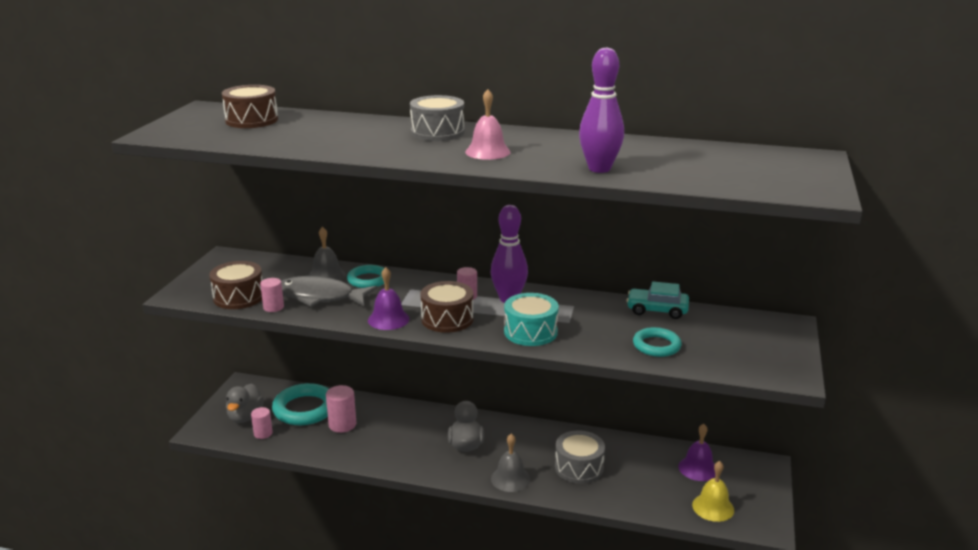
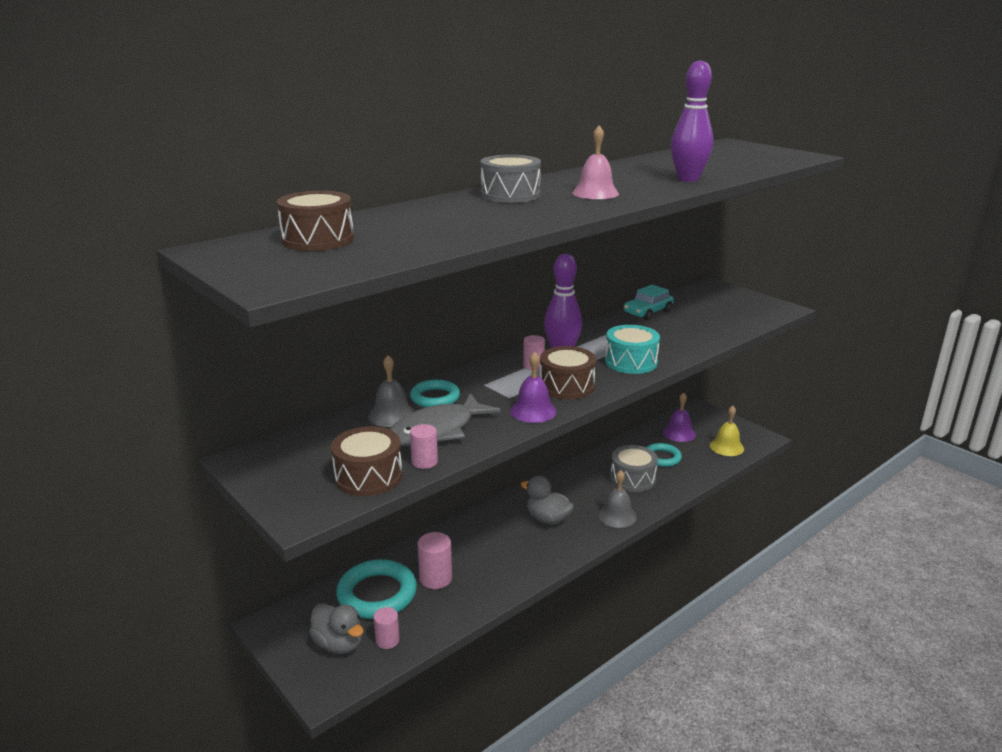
camera: 55 degrees left, 0 degrees up
(656, 346) = (701, 329): turquoise ring -> turquoise ring (662, 458)

